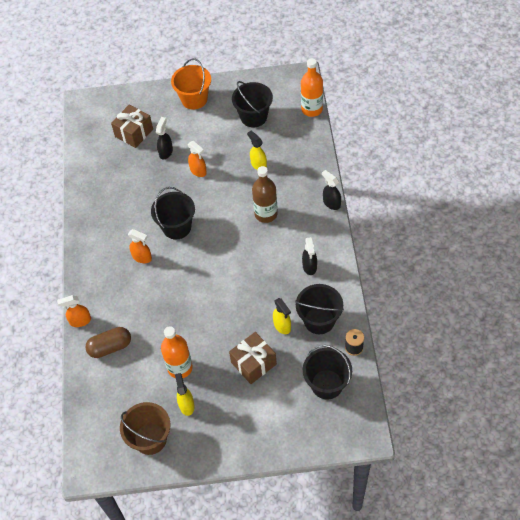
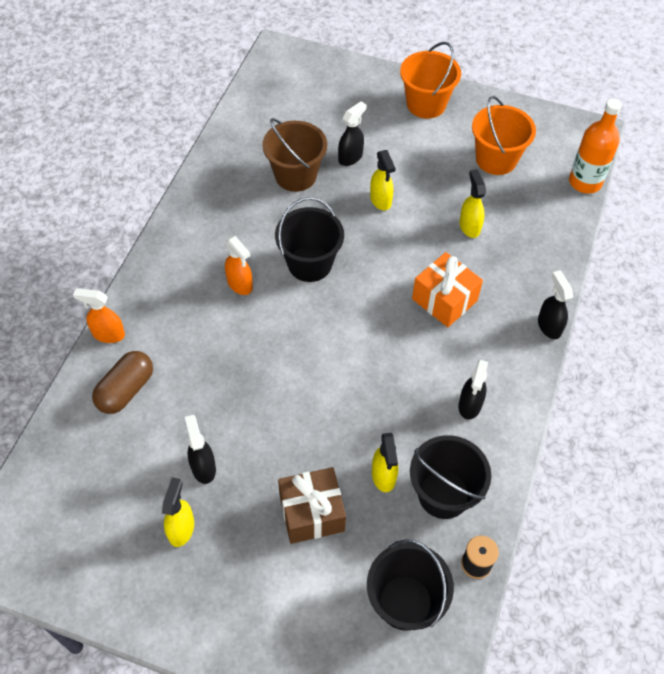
camera: 20 degrees right, 0 degrees up
(110, 347) = (126, 390): brown capsule -> brown capsule turned 60 degrees counterclockwise
(134, 133) = (322, 115): brown gift -> none
(150, 439) = (102, 554): brown bucket -> brown bucket (295, 175)
(180, 368) = (203, 467): orange bottle -> black spray bottle
(198, 171) = (380, 200): orange spray bottle -> yellow spray bottle
(253, 117) = (496, 159): black bucket -> orange bucket
(266, 214) = (444, 300): brown bottle -> orange gift

